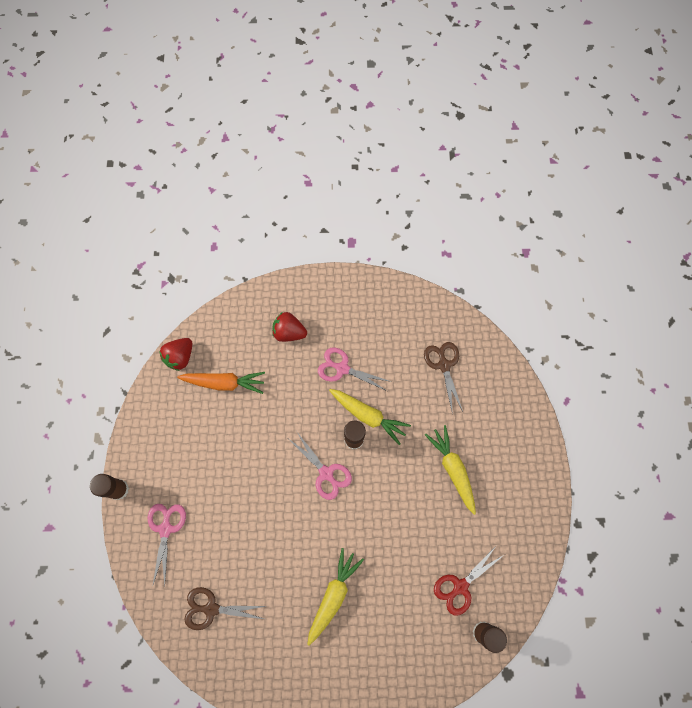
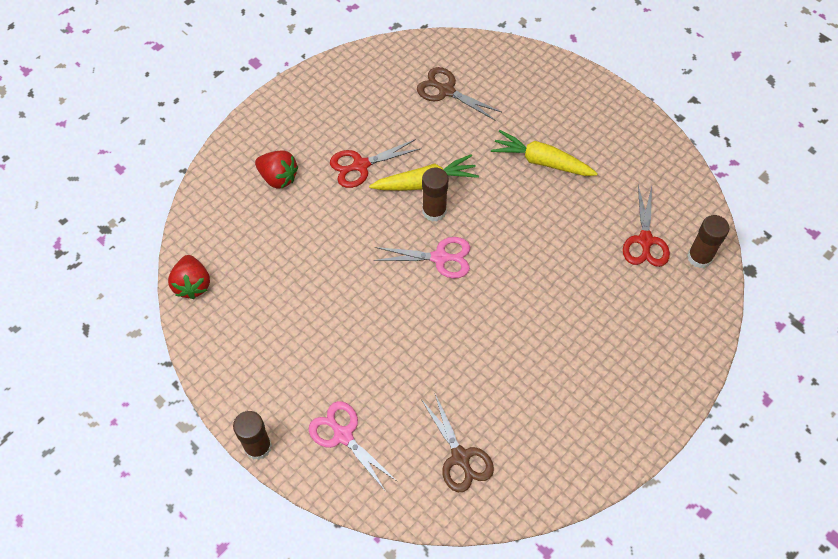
camera: 45 degrees left, 10 degrees down
(211, 609) = (460, 457): brown scissors -> brown scissors turned 75 degrees counterclockwise
(224, 383) = (262, 268): orange carrot -> none
(289, 332) = (278, 177): red strawberry -> red strawberry turned 120 degrees counterclockwise
(333, 595) = (553, 344): yellow carrot -> none
(342, 368) = (360, 165): pink scissors -> red scissors

